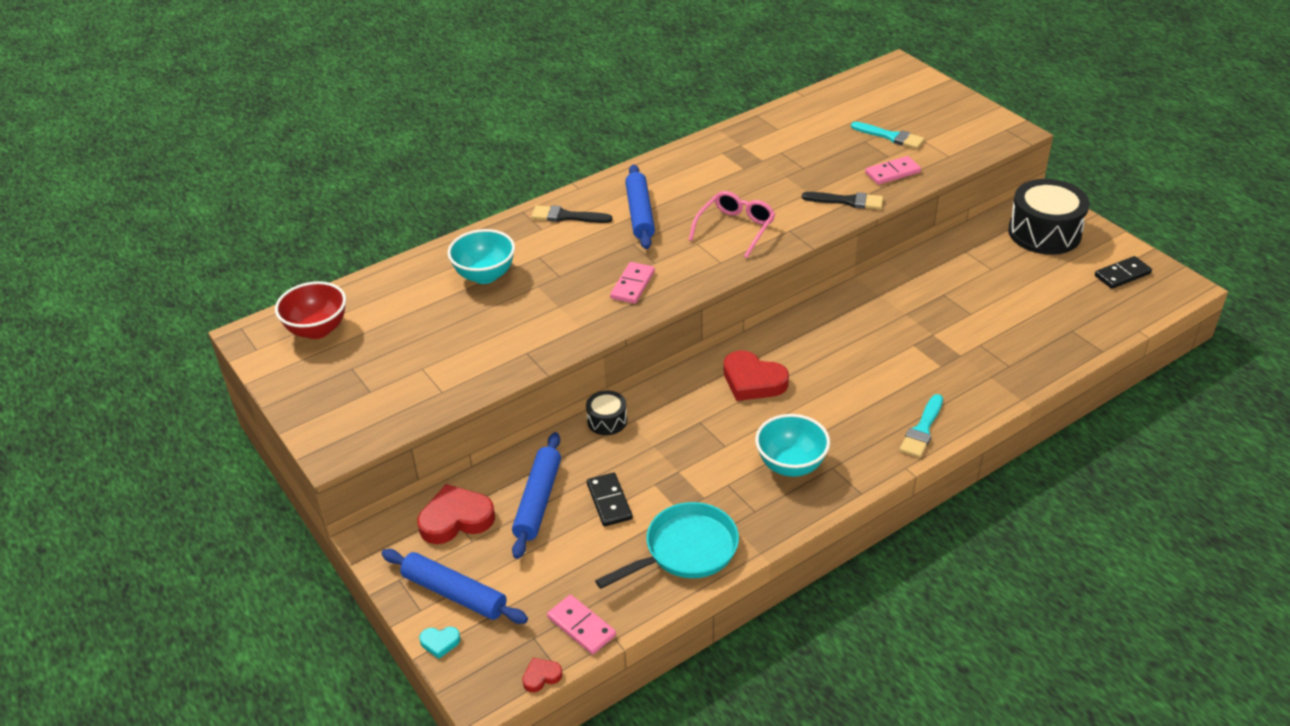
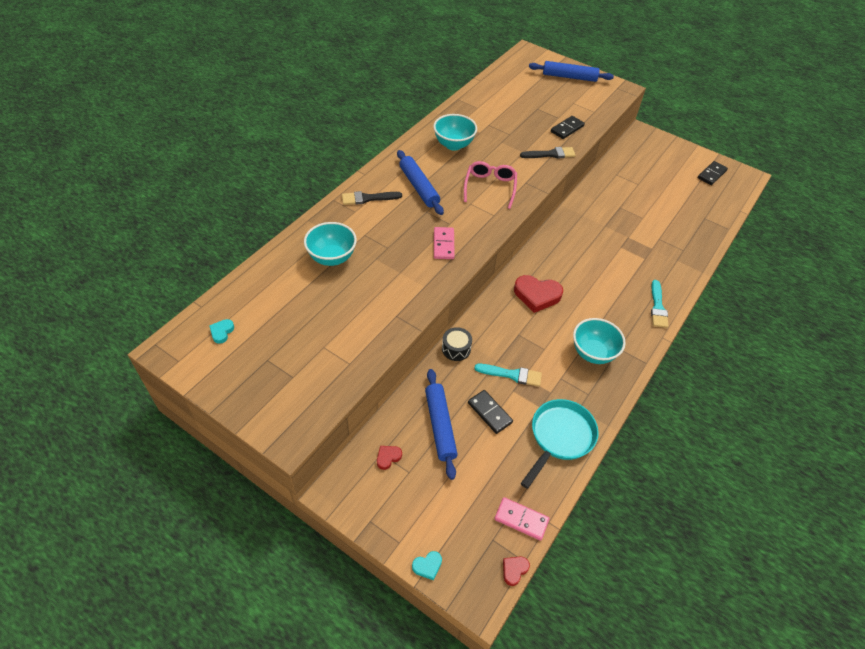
camera: 25 degrees left, 10 degrees up
(317, 330) = (222, 332): red bowl -> turquoise heart
(454, 593) = (417, 520): blue rolling pin -> blue rolling pin (569, 77)
(456, 519) = (388, 457): red heart -> red heart, size x0.48
(716, 170) = (453, 145): none -> turquoise bowl
(890, 137) = (551, 103): turquoise brush -> turquoise brush (512, 375)
(892, 172) = (567, 129): pink domino -> black domino
(1044, 233) = (654, 154): black drum -> none

